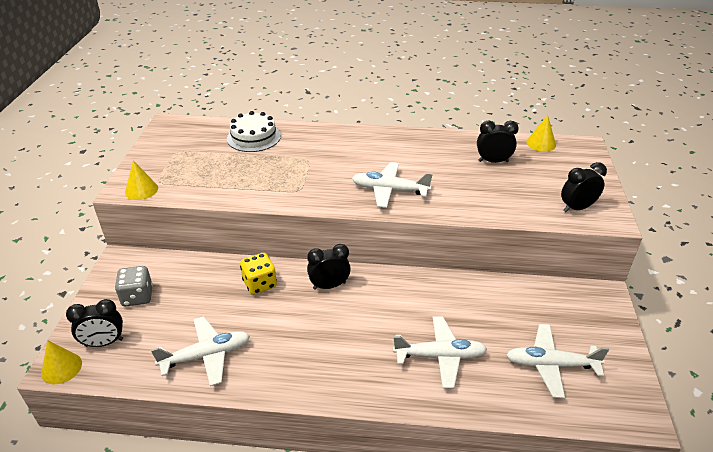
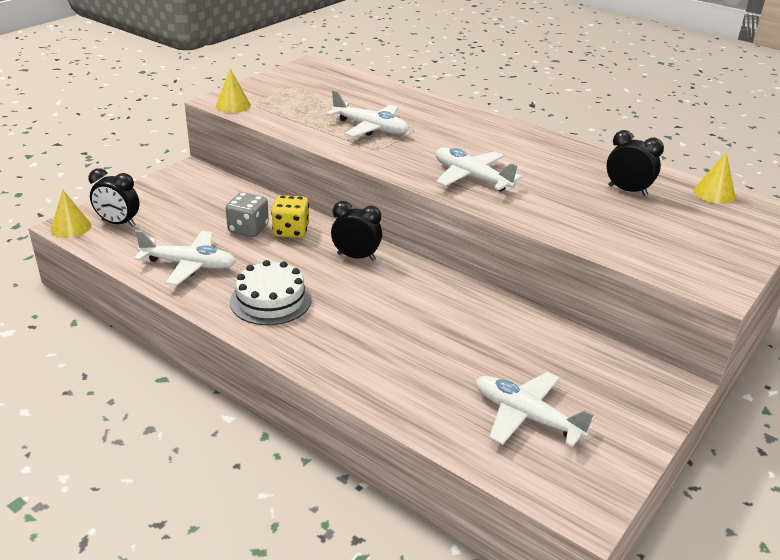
camera: 30 degrees right, 5 degrees down
(137, 296) = (176, 201): grey dice -> grey dice (248, 229)
(253, 137) = (380, 96): white cake -> white cake (270, 300)
(440, 356) = (408, 356): white plane -> white plane (370, 128)
(577, 208) = (684, 263): black clock -> none

